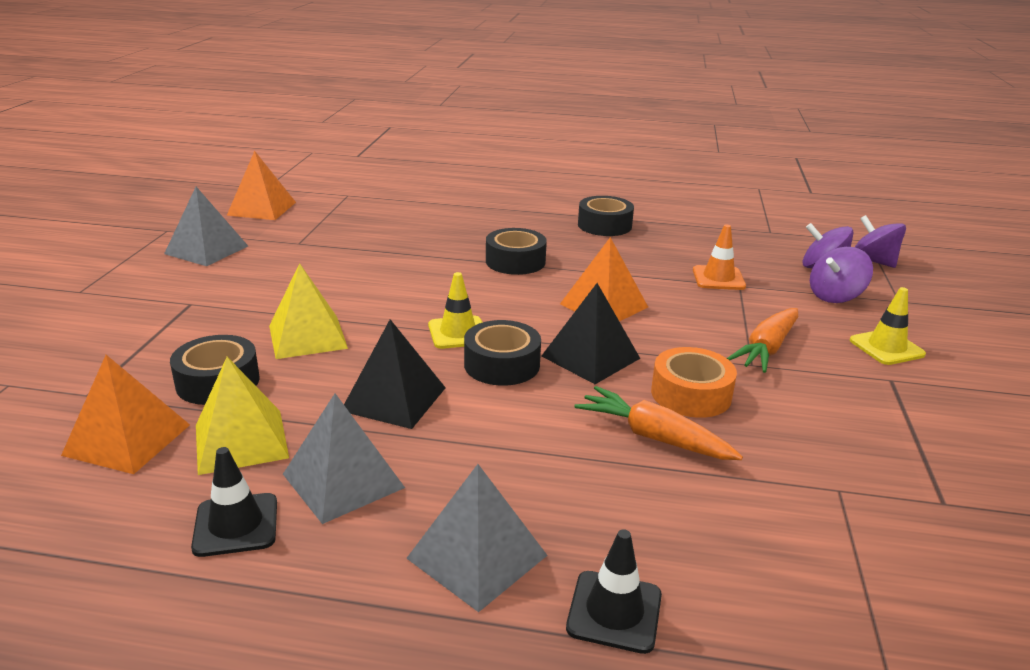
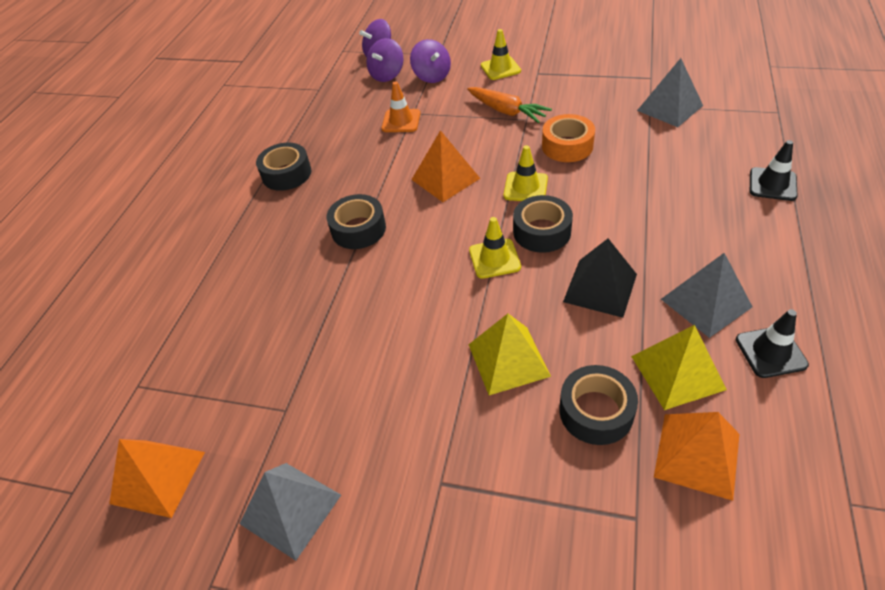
camera: 80 degrees left, 20 degrees up
(477, 556) = (753, 234): grey pyramid -> grey pyramid (669, 108)
(590, 357) = (525, 187): black pyramid -> yellow traffic cone
(654, 437) = (618, 163): orange carrot -> none

